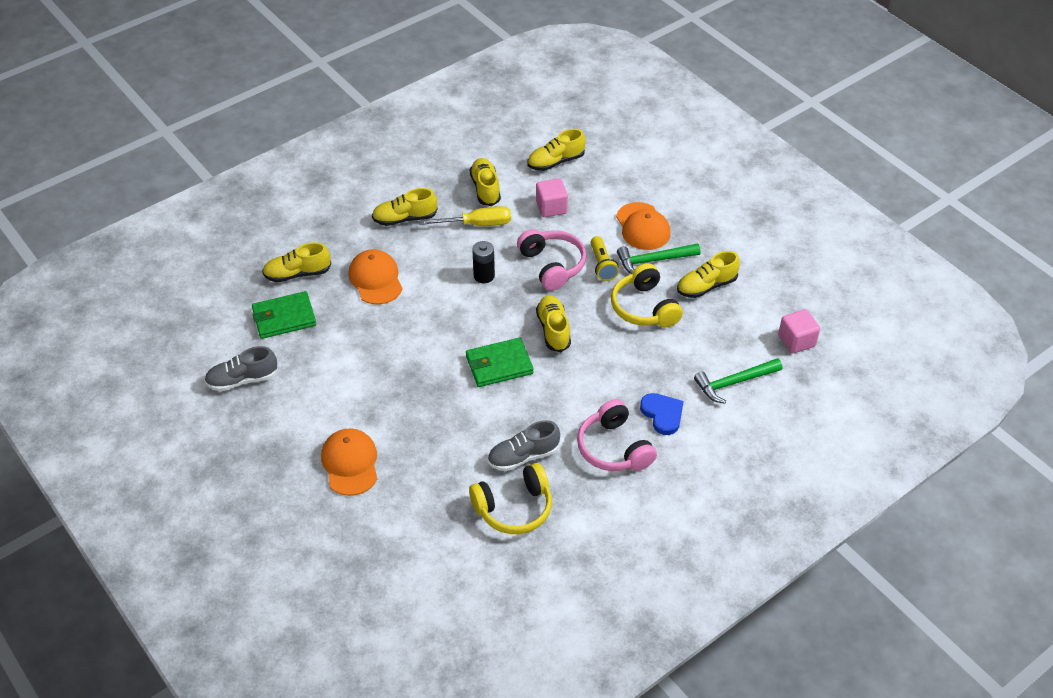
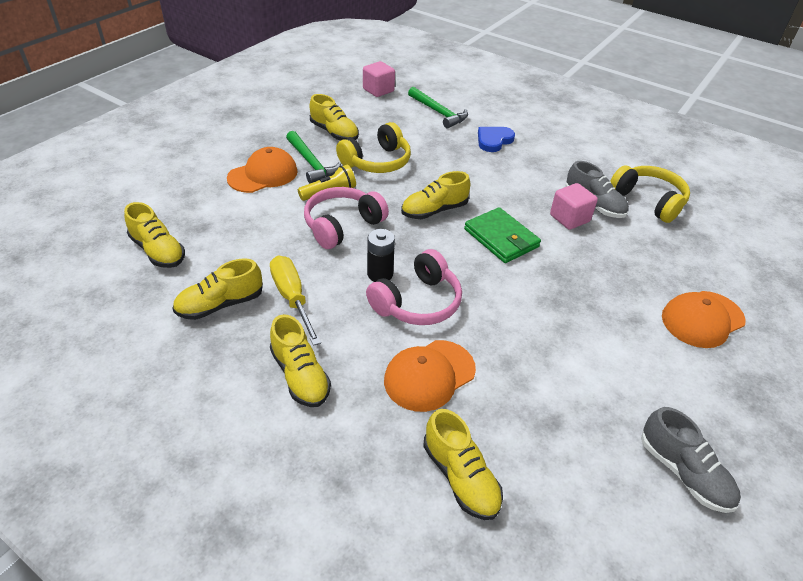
camera: 110 degrees left, 5 degrees down
(284, 317) = (551, 462): green wallet -> none
(551, 207) = (246, 241): pink cube -> pink cube (569, 218)
(614, 448) = (546, 159): pink headphones -> pink headphones (417, 302)

